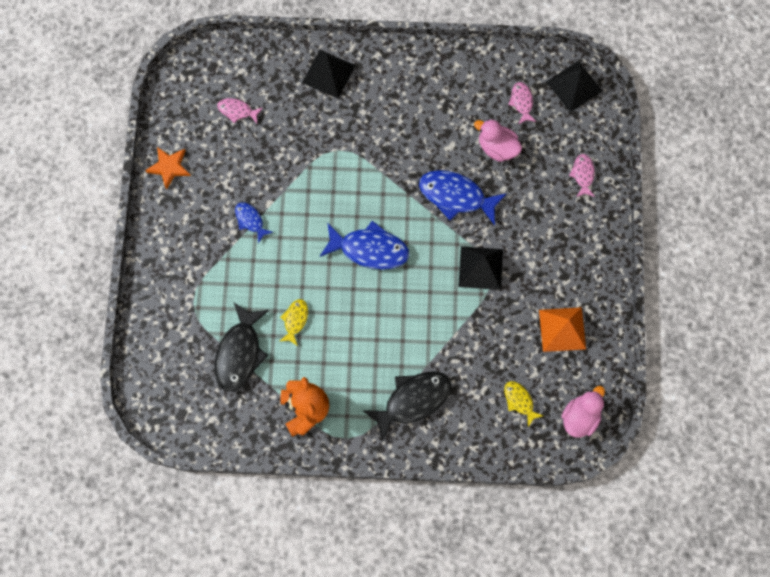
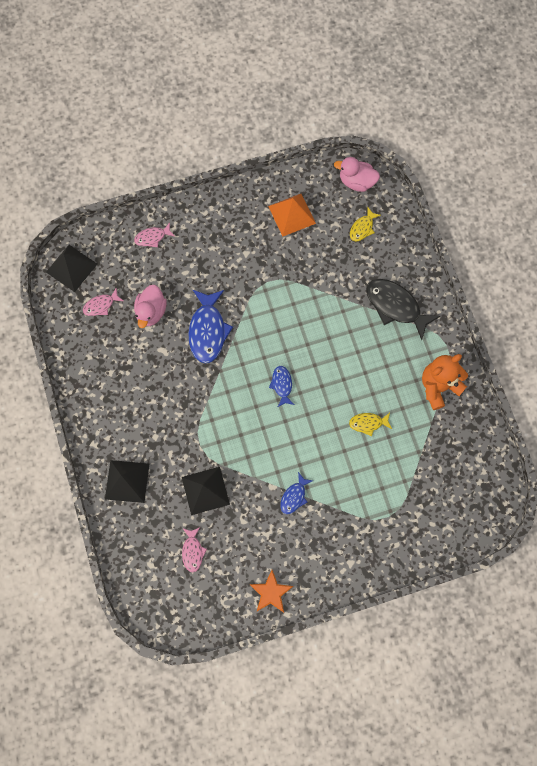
camera: 110 degrees left, 0 degrees up
(240, 353) = (414, 458): black fish -> none
(369, 249) = (282, 385): blue fish -> blue fish, size x0.53
(480, 268) = (264, 291): black pyramid -> black pyramid (205, 490)

